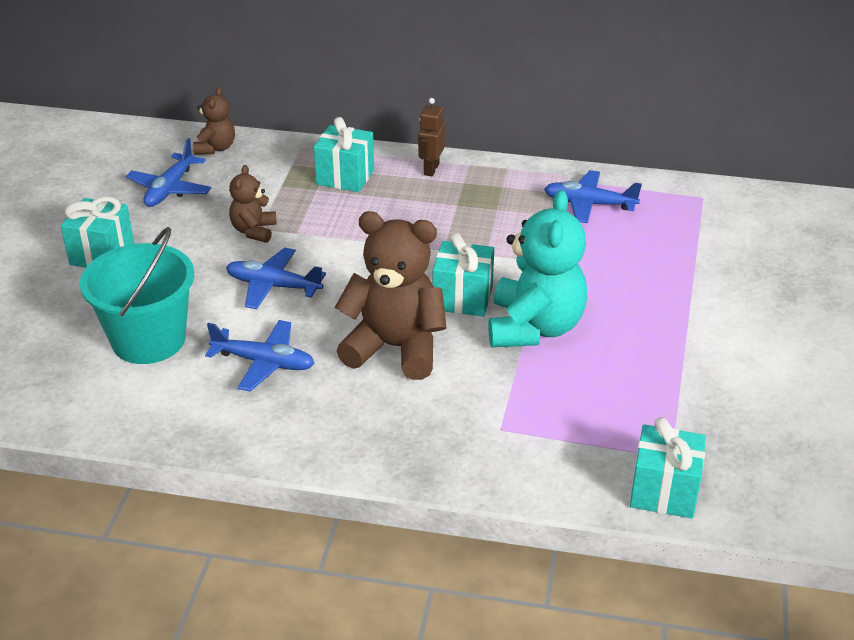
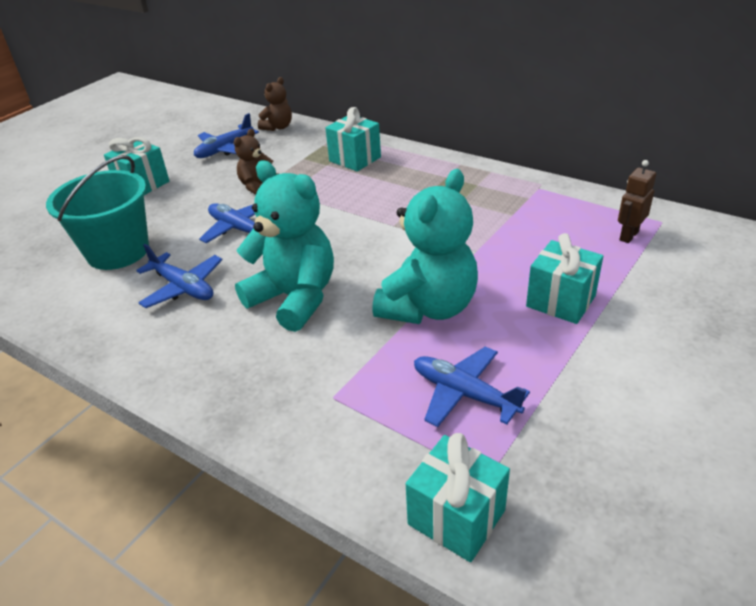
camera: 25 degrees right, 0 degrees up
(395, 348) = (294, 298): brown teddy bear -> turquoise teddy bear
(431, 169) = (426, 163): brown robot -> brown robot (628, 236)
(462, 298) = (381, 268): turquoise gift -> turquoise gift (560, 301)
(589, 204) = (546, 210): blue plane -> blue plane (464, 394)

